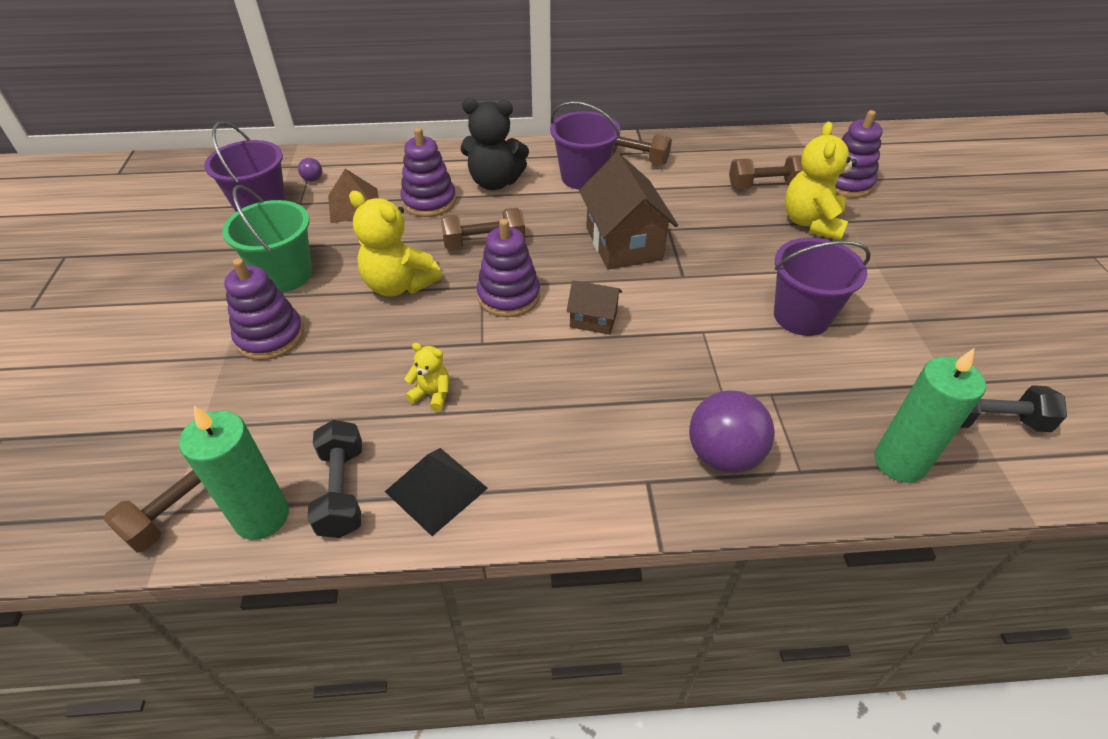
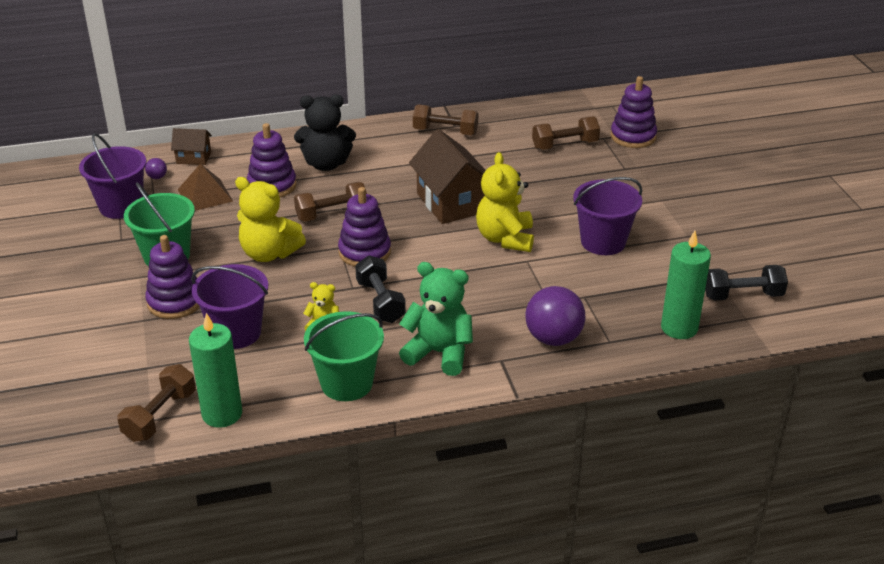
camera: 10 degrees left, 10 degrees down
(342, 490) = (276, 392): black dumbbell -> black dumbbell (380, 302)
(436, 489) = (346, 383): black pyramid -> green bucket
(567, 457) = (439, 353): none -> green teddy bear
(583, 177) = (404, 152): purple bucket -> purple bucket (236, 333)
(593, 319) = (438, 262): brown house -> brown house (193, 158)
(811, 223) = (606, 171): yellow teddy bear -> yellow teddy bear (505, 238)

